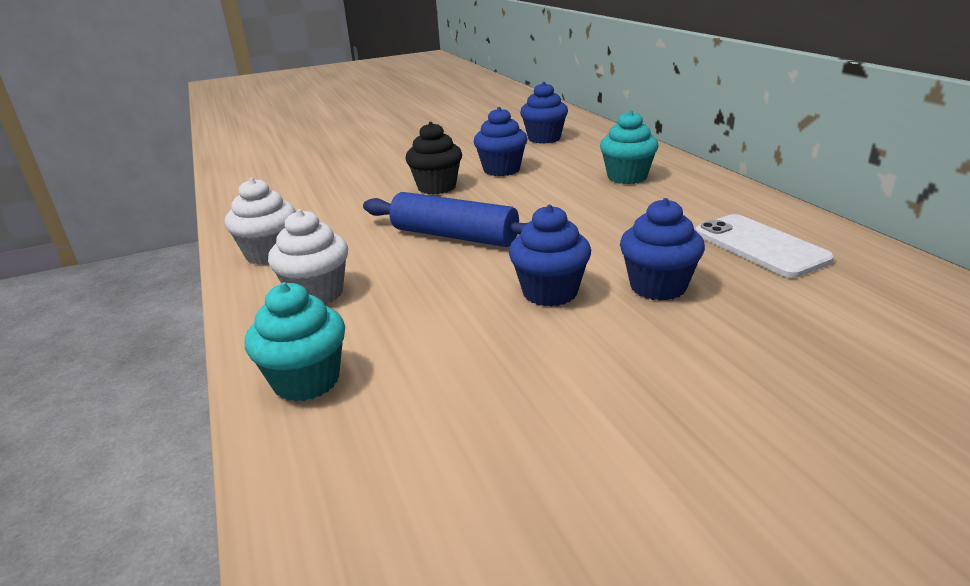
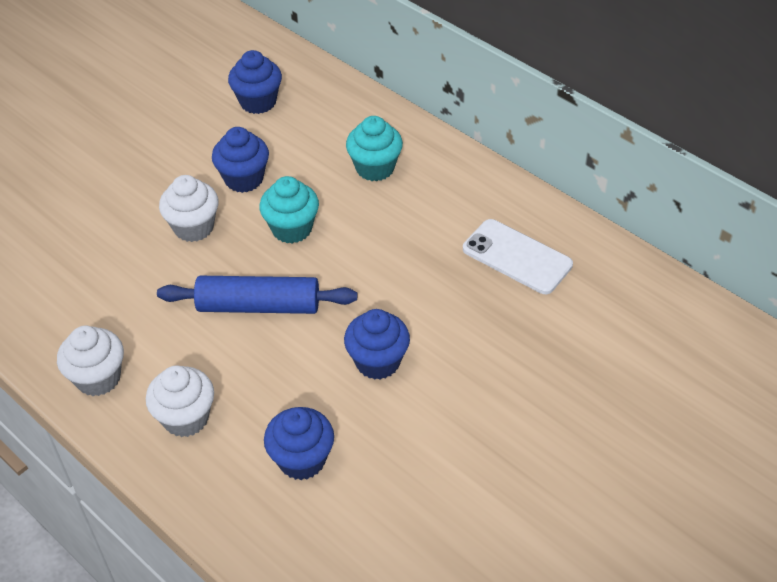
camera: 25 degrees left, 20 degrees up
(306, 381) = (248, 511): turquoise cupcake -> turquoise cupcake (292, 229)
(437, 187) = (193, 227): black cupcake -> white cupcake
(658, 287) = (456, 332): blue cupcake -> blue cupcake (302, 460)

